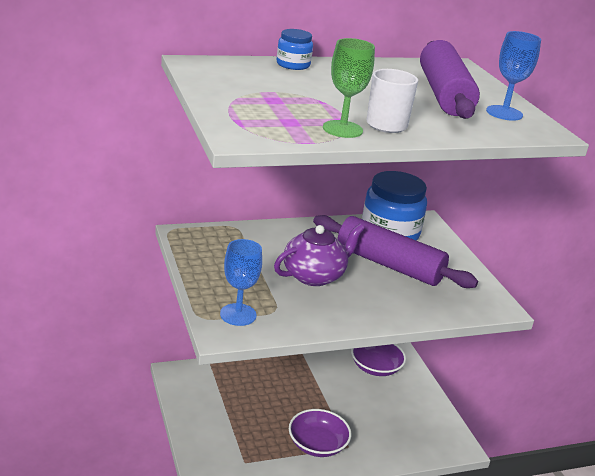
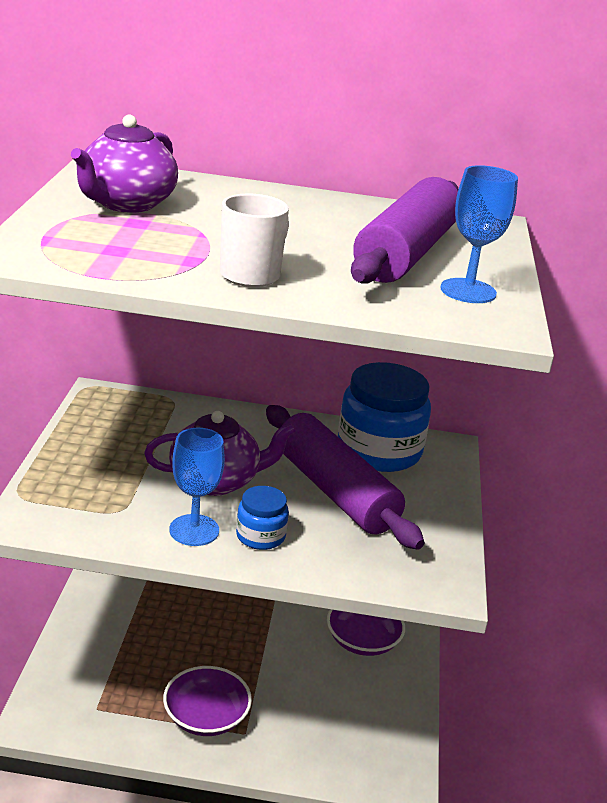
camera: 25 degrees right, 0 degrees up
(238, 314) = (67, 504): blue goblet -> blue goblet (194, 530)
(247, 87) = (126, 203): none -> purple teapot
(293, 65) = (234, 188): blue jar -> blue jar (260, 536)
(342, 129) = (176, 270): green goblet -> none

